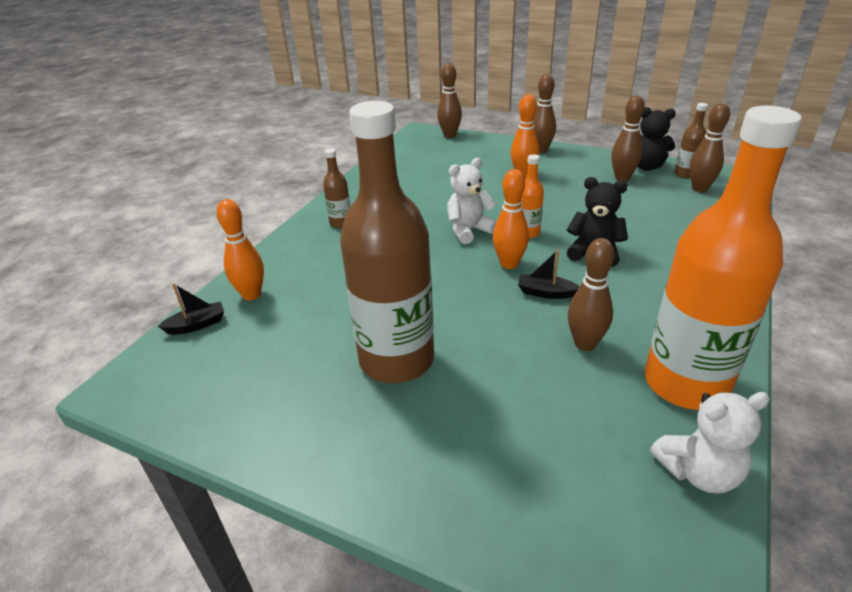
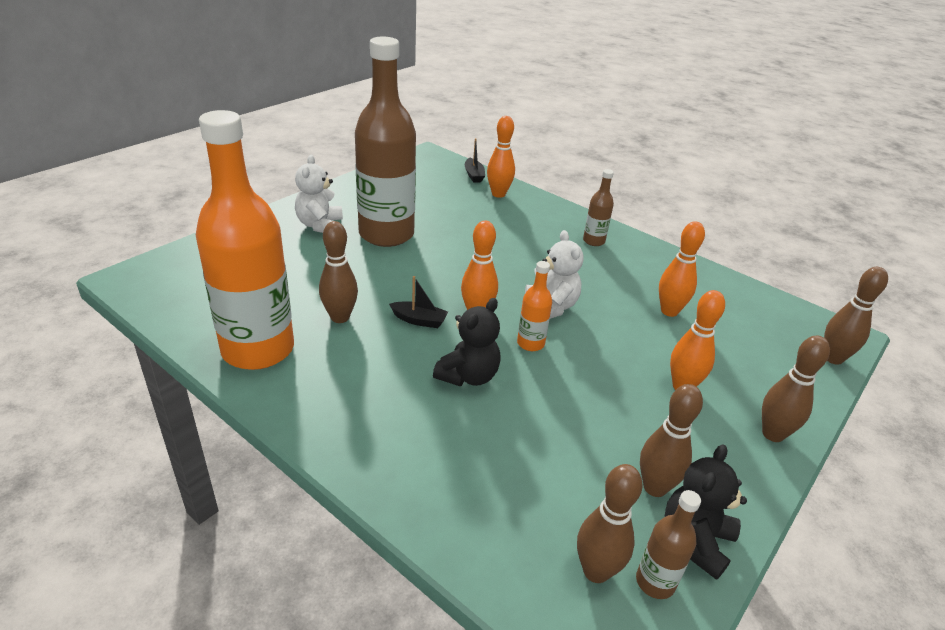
camera: 100 degrees right, 0 degrees up
(436, 184) = (669, 311): none -> orange bowling pin
(545, 293) = (419, 320): black boat -> black boat turned 75 degrees clockwise
(698, 472) = (189, 318): white teddy bear -> white teddy bear (320, 225)

